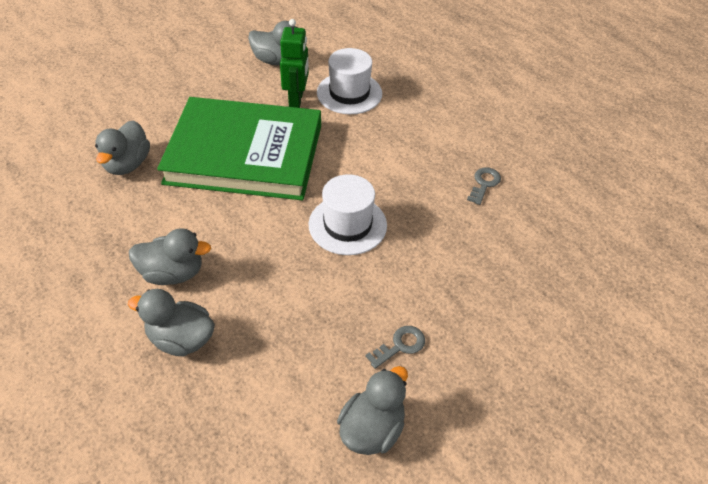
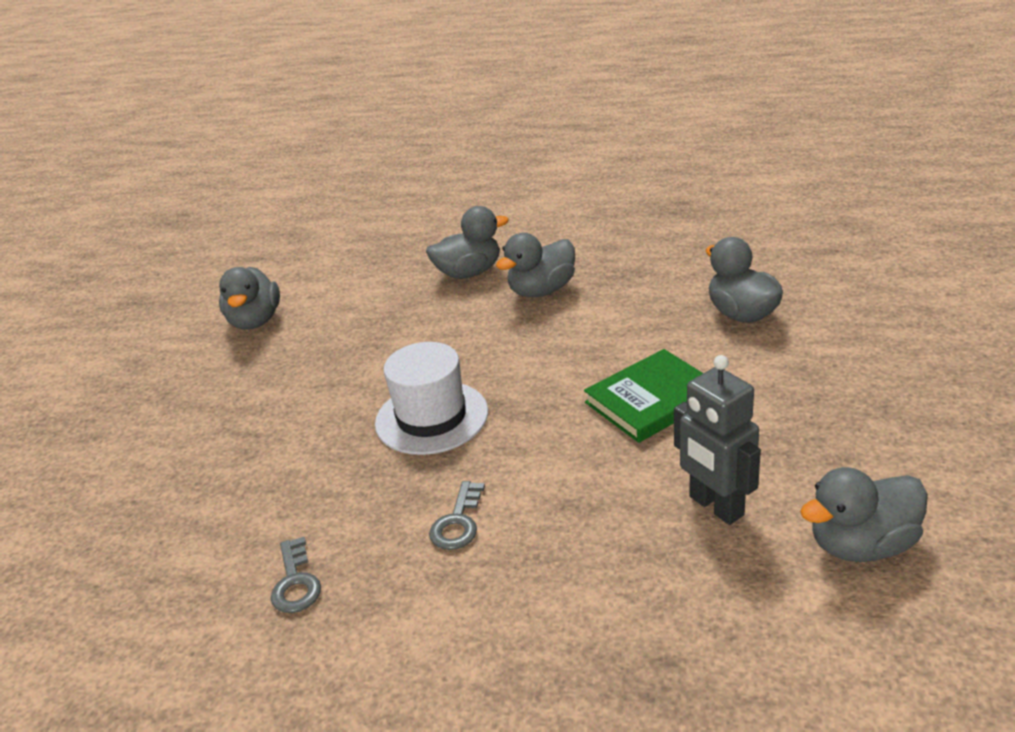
camera: 145 degrees right, 15 degrees down
(245, 154) = (652, 400): green book -> green book, size x0.48
(296, 100) = (715, 506): green robot -> grey robot
(349, 93) = (663, 579): white hat -> none
(400, 345) = (274, 370): grey key -> grey key (458, 522)

